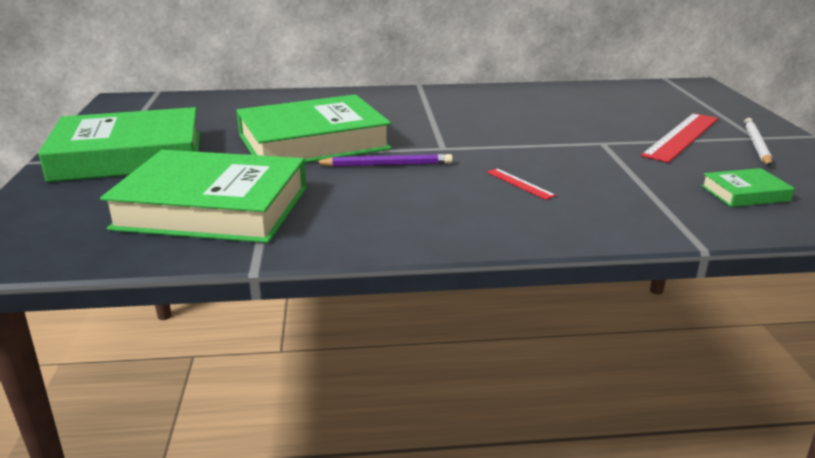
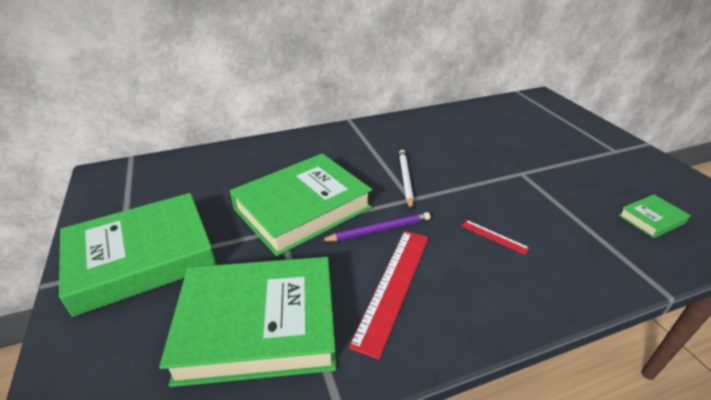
camera: 15 degrees left, 10 degrees up
(681, 136) = (569, 157): red ruler -> red ruler (393, 286)
(756, 145) = (621, 160): white pencil -> white pencil (405, 179)

